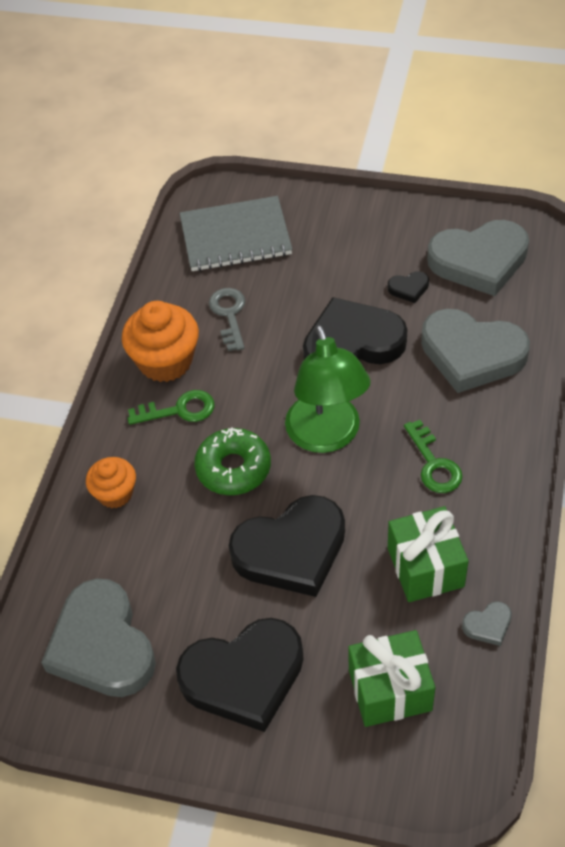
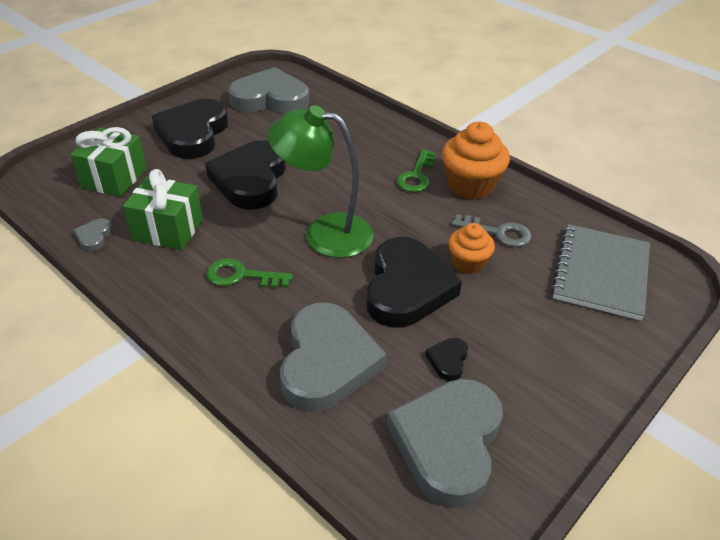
camera: 115 degrees right, 10 degrees down
(115, 493) = (369, 131): orange cupcake -> orange cupcake (468, 263)
(233, 468) = (341, 180): green donut -> none
(471, 354) = (327, 362): grey heart -> grey heart turned 135 degrees clockwise

